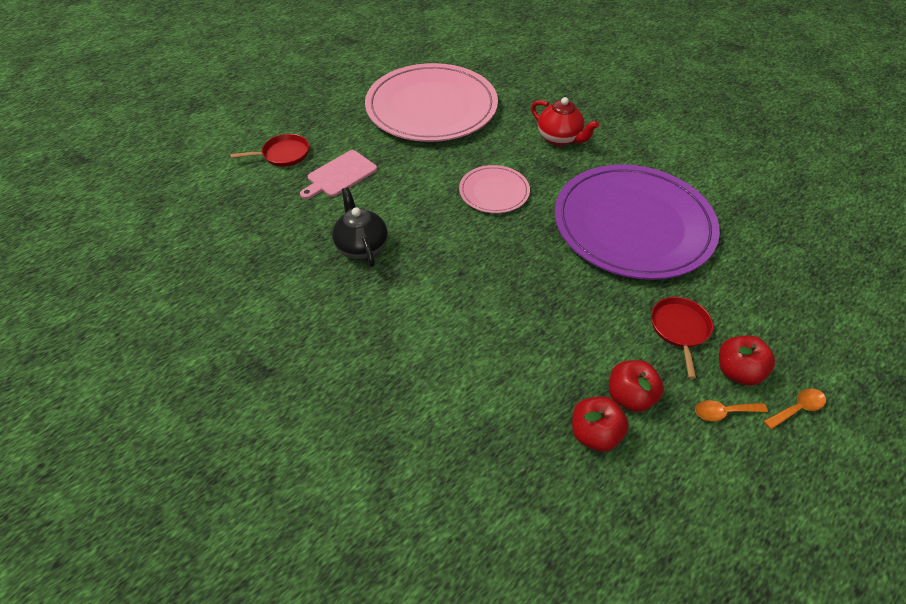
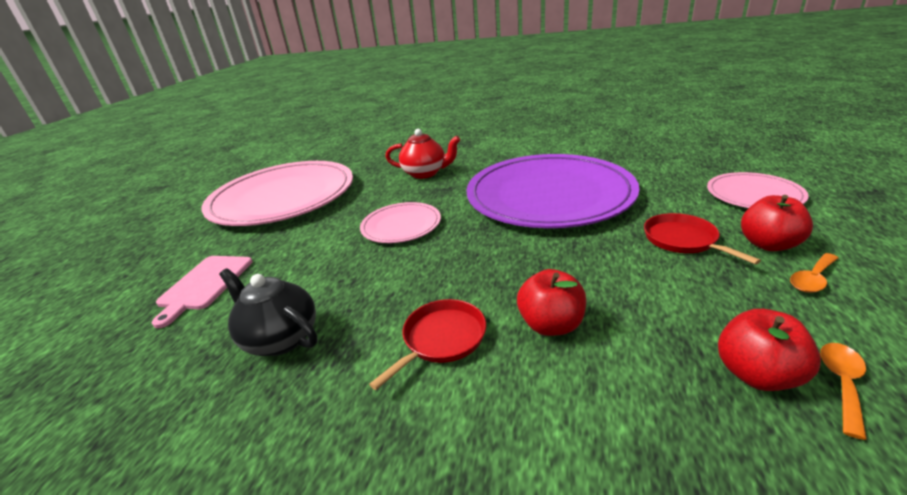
camera: 30 degrees left, 20 degrees down
(283, 154) = (108, 298): red pan -> red pan (441, 339)
(629, 396) = (729, 315): red apple -> red apple (551, 325)
(797, 408) = (847, 244): orange spoon -> orange spoon (842, 383)
(802, 326) = (754, 194): none -> pink plate

